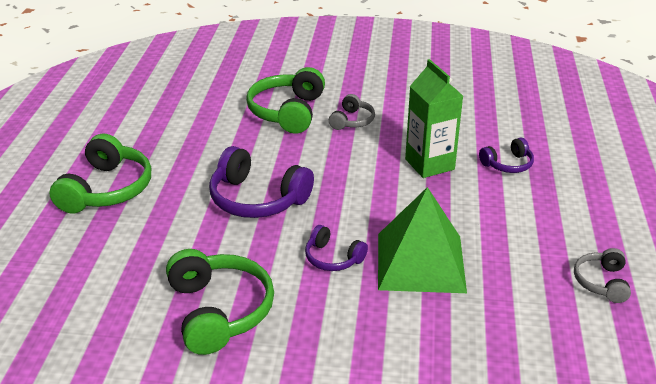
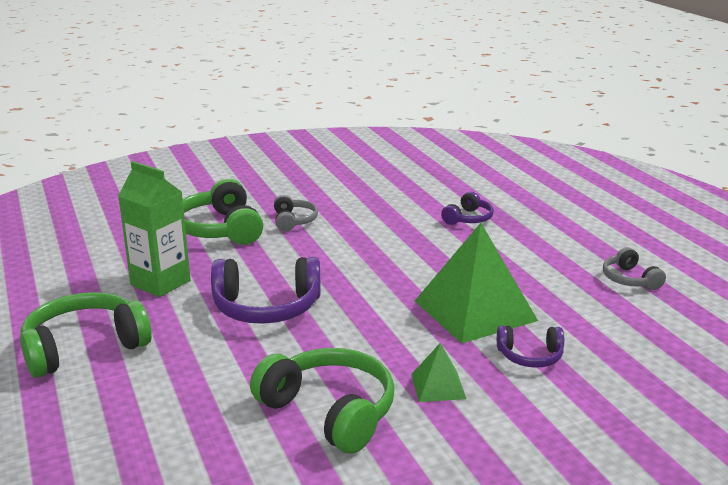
camera: 30 degrees left, 10 degrees down
(107, 189) = (84, 347): green headphones -> green headphones turned 105 degrees counterclockwise
(320, 322) = (438, 386): none -> green pyramid
(333, 258) = (394, 332): purple headphones -> purple headphones (530, 356)
(429, 164) = (402, 236): green carton -> green carton (160, 283)

